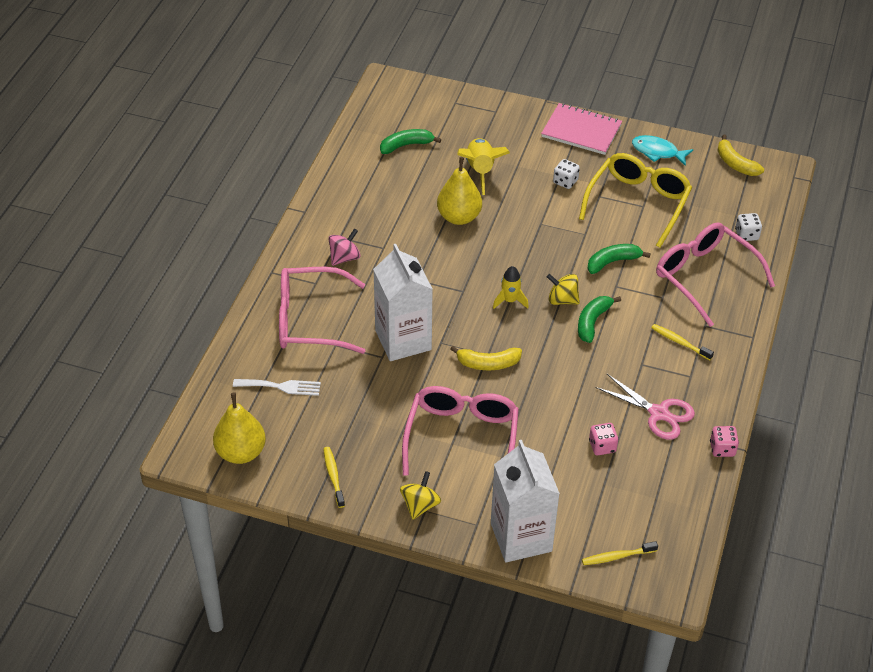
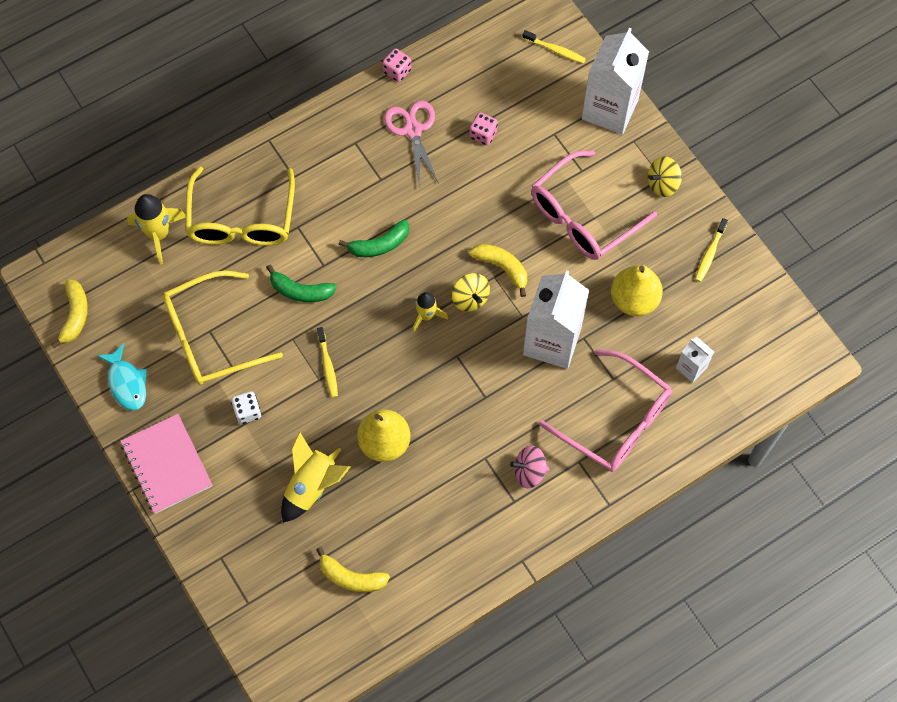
camera: 140 degrees left, 20 degrees up
(241, 452) = (768, 327): yellow pear -> yellow pear (634, 300)
(281, 387) = (691, 368): white fork -> white carton
(406, 145) = (351, 577): green banana -> yellow banana
(562, 300) = (382, 284): yellow spinning top -> yellow spinning top (470, 298)
(679, 342) = (330, 176): yellow toothbrush -> yellow toothbrush (328, 366)
(704, 276) = (241, 220): pink glasses -> yellow glasses
(746, 235) = (158, 234): white dice -> yellow rocket

